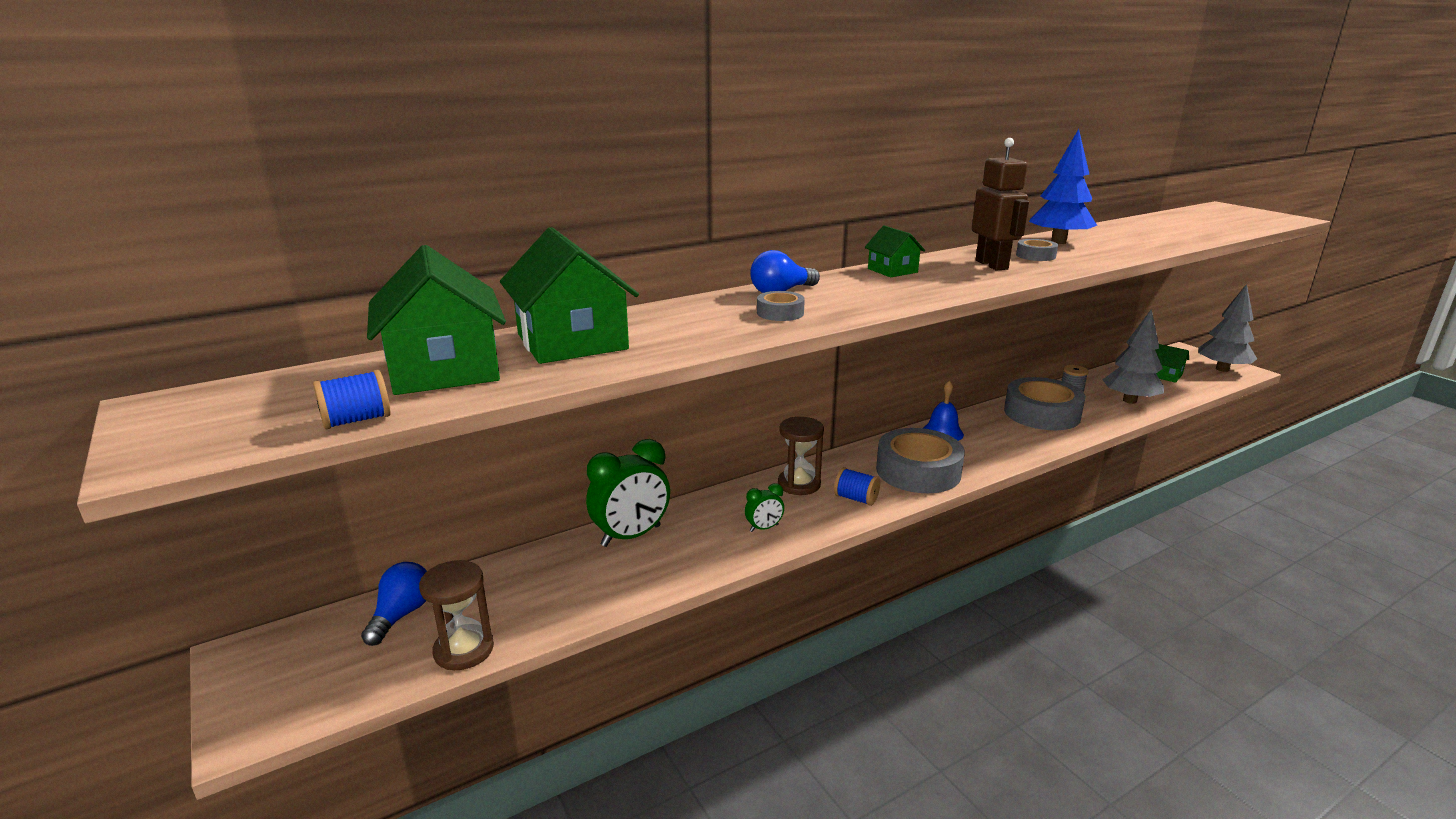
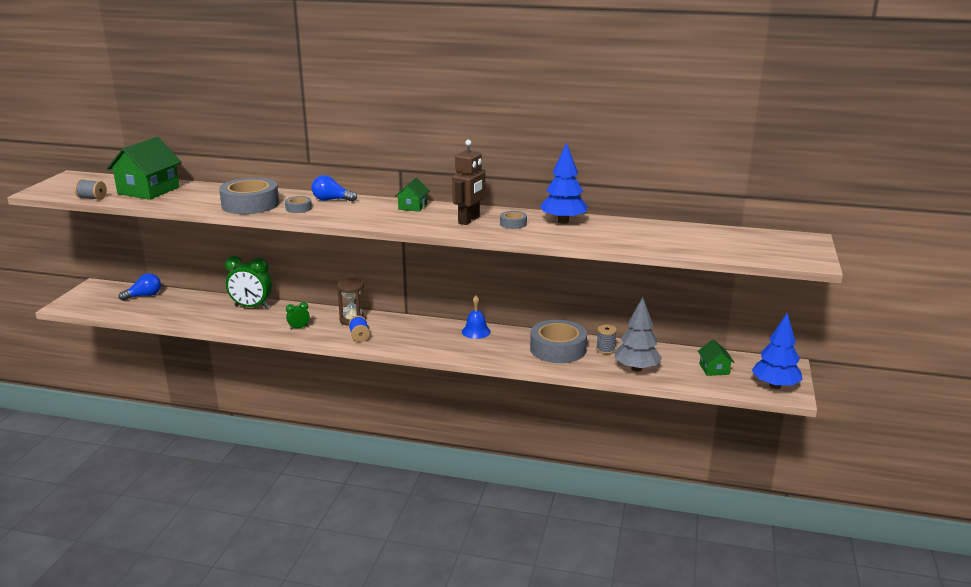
camera: 45 degrees right, 0 degrees up
(356, 420) = (92, 198): blue spool -> grey spool
(464, 650) = (138, 314): brown hourglass -> none
(572, 342) = (204, 194): green house -> none
(764, 528) = (299, 328): green clock -> green clock turned 135 degrees clockwise
(918, 471) = (415, 340): grey tape -> grey tape (250, 204)
(1222, 369) = (775, 386): grey tree -> blue tree

